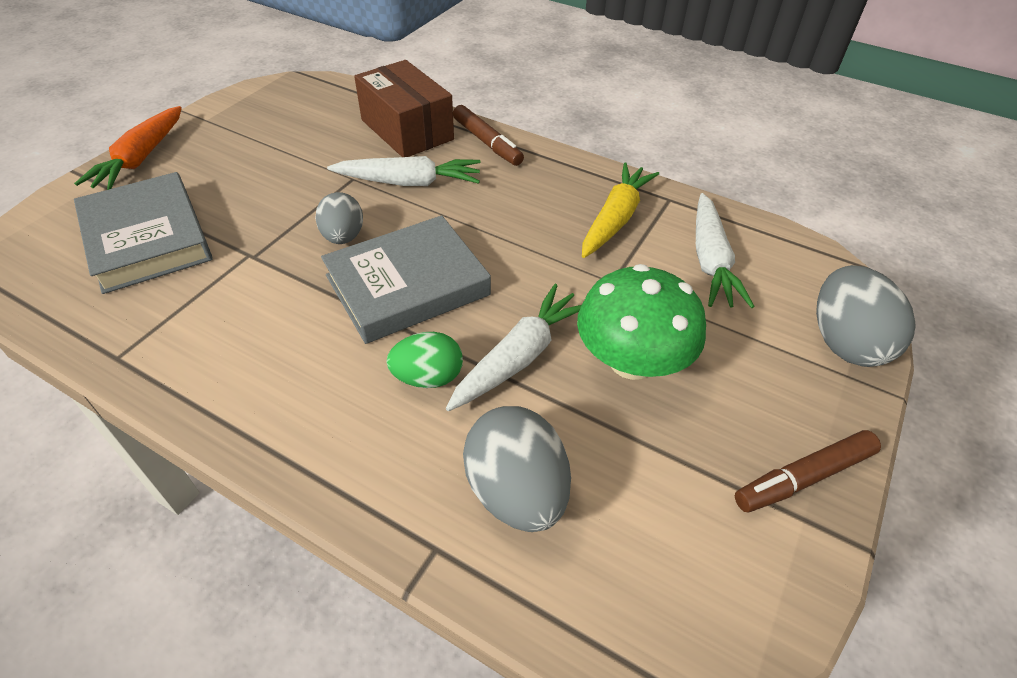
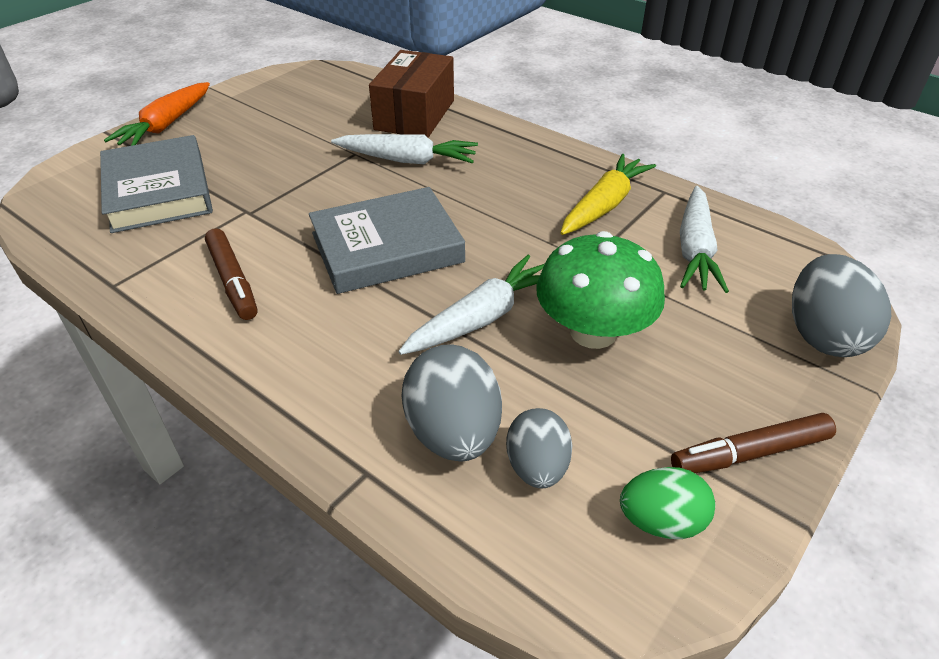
camera: 10 degrees right, 5 degrees down
(343, 237) = (335, 202): grey egg -> grey egg (537, 467)
(407, 130) = (414, 115): brown box -> brown box turned 45 degrees clockwise
(428, 377) = (389, 327): green egg -> green egg (661, 521)
(487, 142) = (490, 130): brown marker -> brown marker (233, 281)

